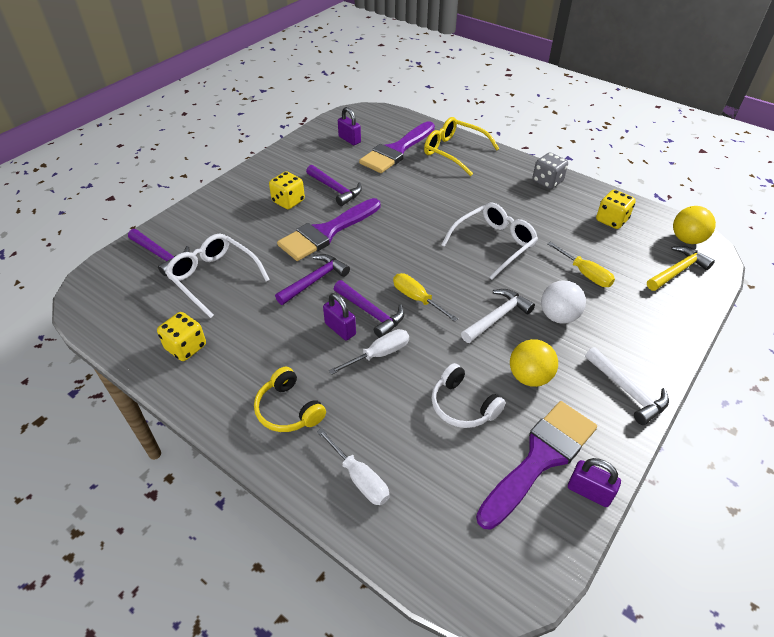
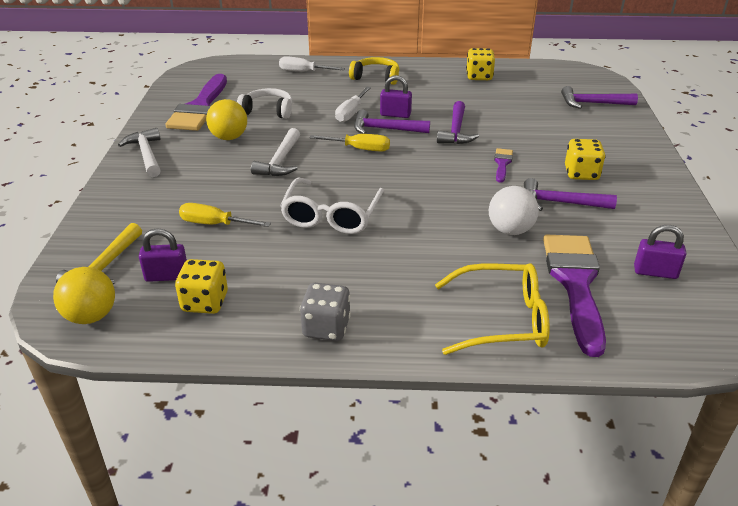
camera: 145 degrees right, 10 degrees down
(214, 278) = (529, 107): white glasses -> none
(326, 232) = (502, 163): purple brush -> purple brush, size x0.45
(558, 316) = (225, 180): white ball -> white ball (510, 230)
(589, 492) = (162, 106): purple padlock -> purple padlock (167, 276)
(627, 391) = (146, 154): white hammer -> white hammer turned 45 degrees clockwise

